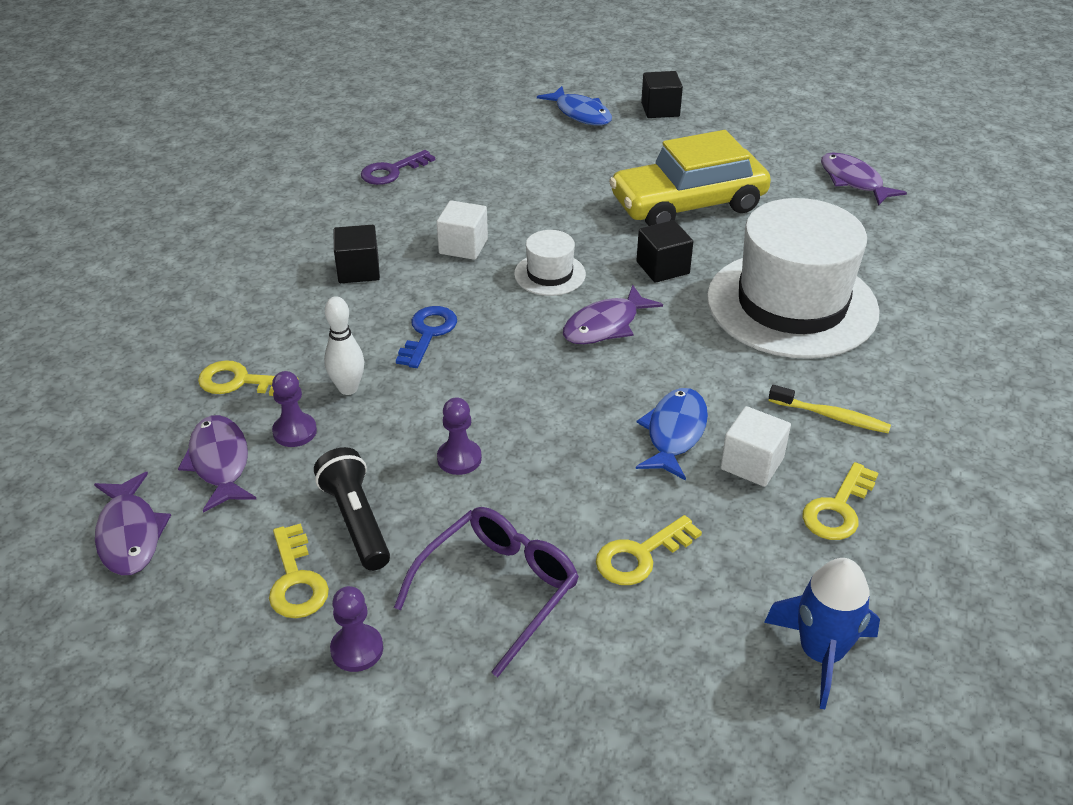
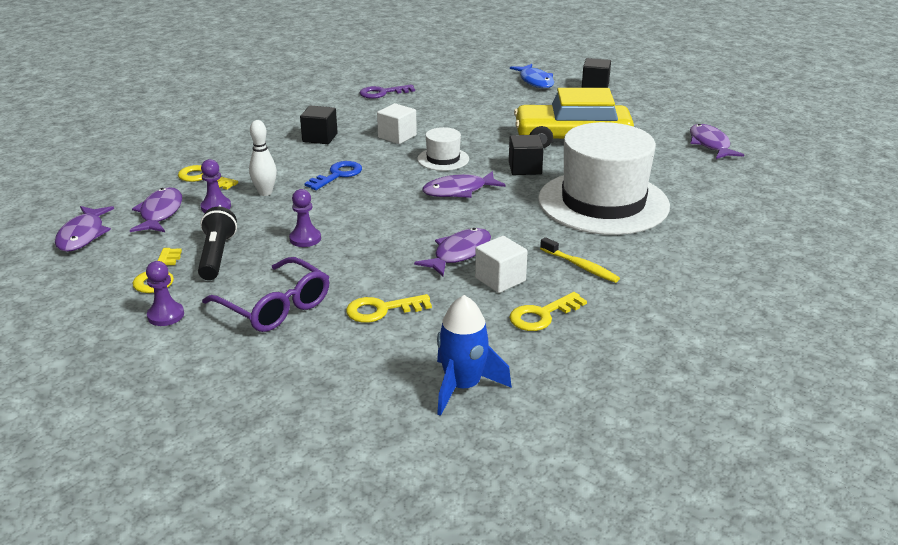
camera: 20 degrees right, 10 degrees down
(498, 590) = (275, 306): purple glasses -> purple glasses turned 75 degrees clockwise
(674, 433) = (459, 253): blue fish -> purple fish

